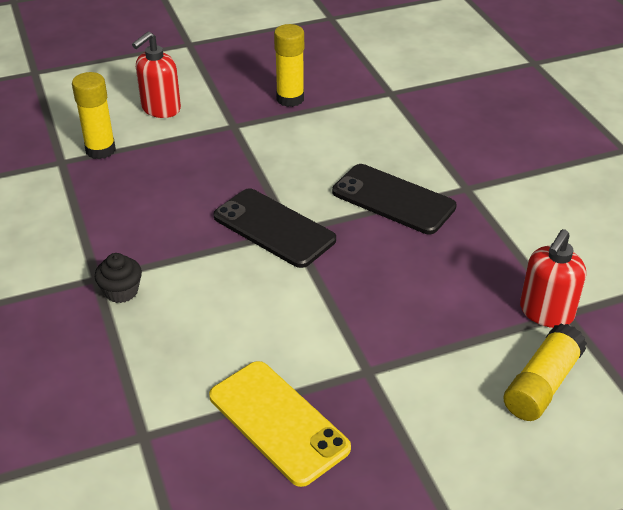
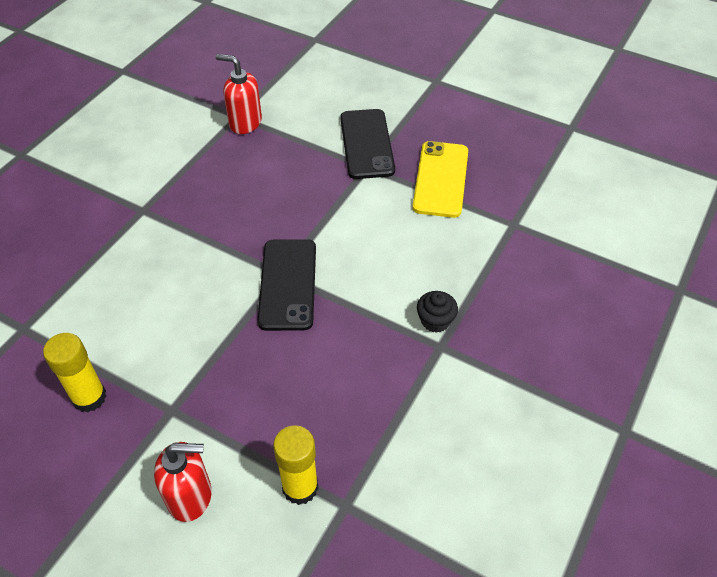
camera: 130 degrees left, 10 degrees up
(393, 199) = (192, 240): black phone -> black phone (367, 144)
(542, 384) = (305, 103): yellow glue stick -> none
(546, 313) = (245, 123): red soap dispenser -> red soap dispenser turned 150 degrees counterclockwise

